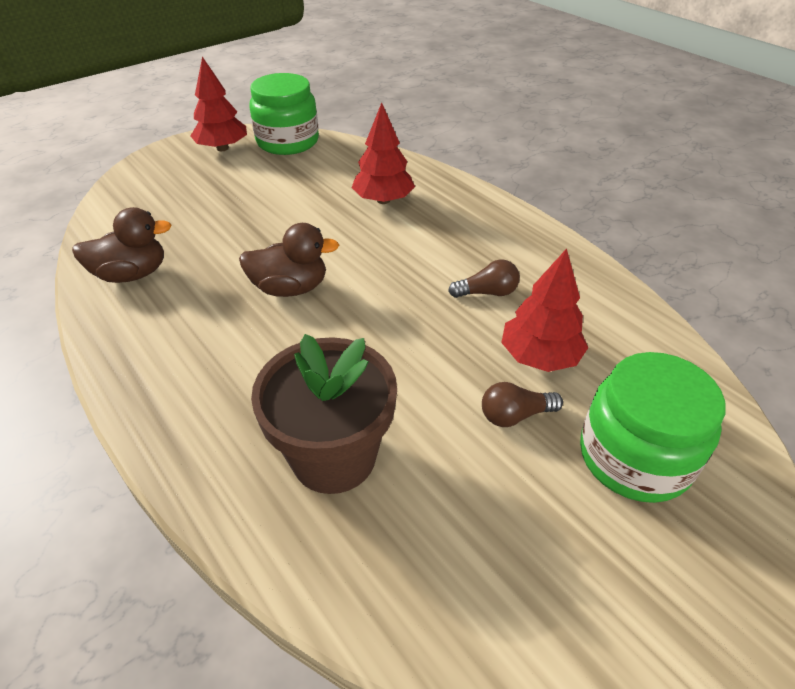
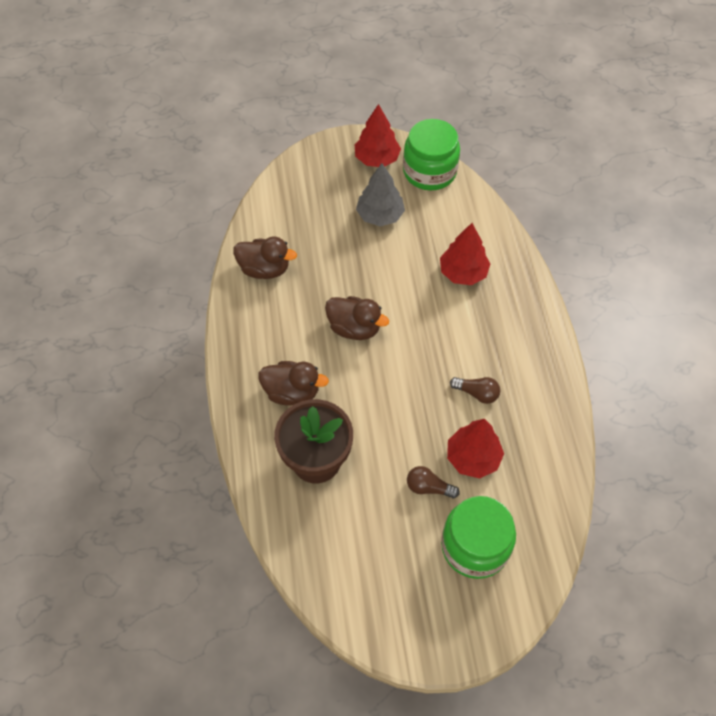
camera: 30 degrees right, 15 degrees up
(245, 388) = (292, 392): none -> brown duck
(255, 186) = (380, 215): none -> grey tree

